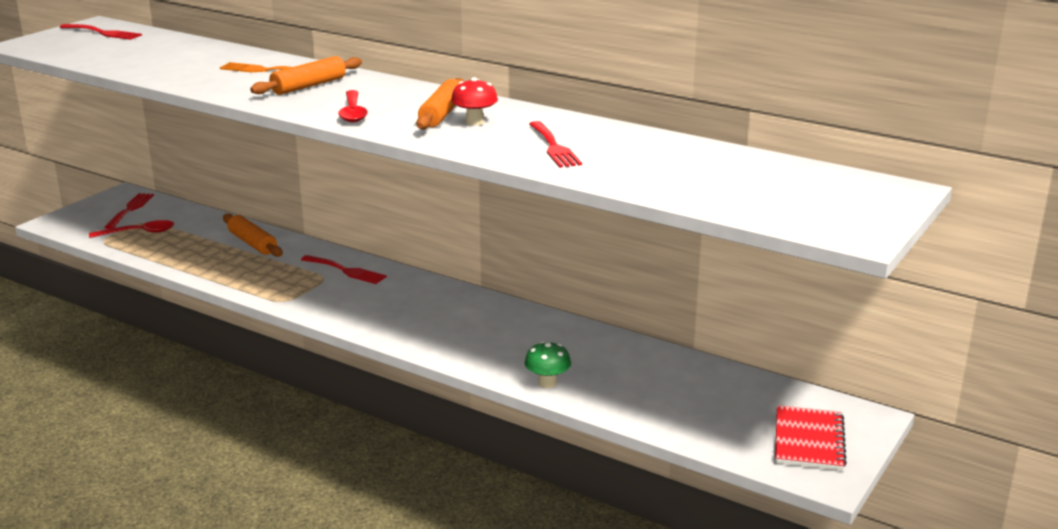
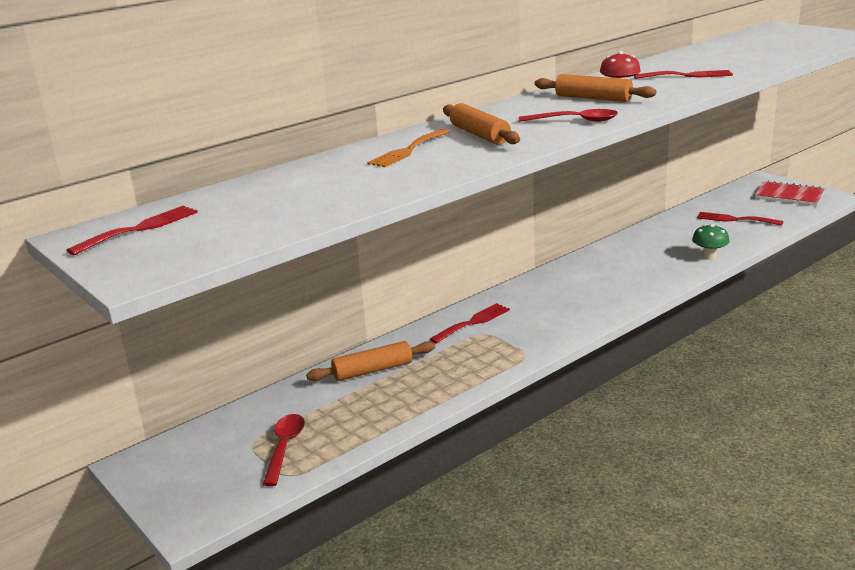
camera: 70 degrees left, 0 degrees up
(130, 209) = (199, 456): red fork -> red fork (735, 219)

